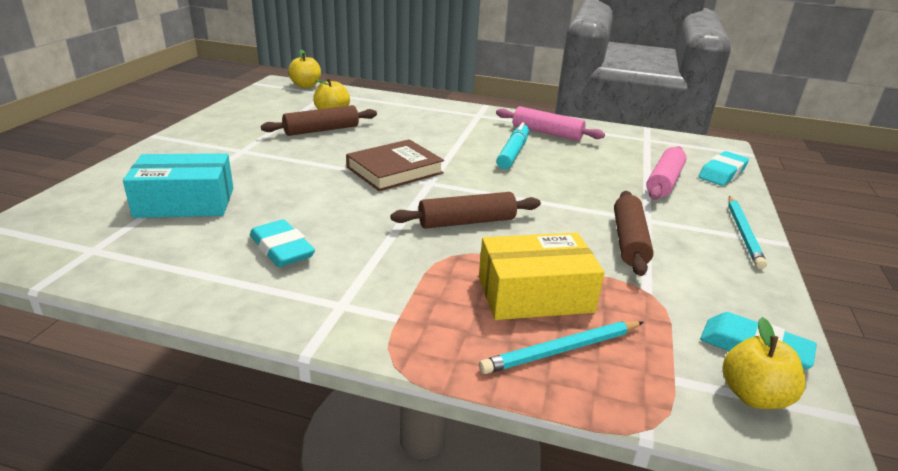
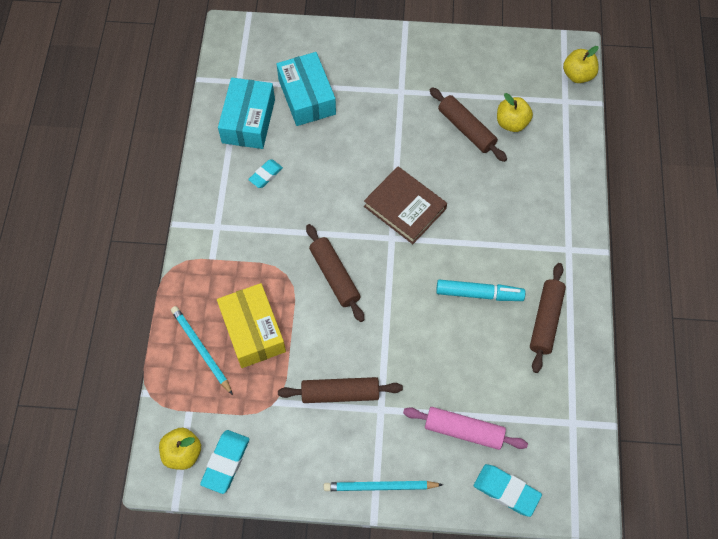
camera: 80 degrees right, 35 degrees up
(174, 251) = (248, 121): none -> turquoise box
(282, 249) = (266, 175): turquoise eraser -> turquoise eraser, size x0.65
(547, 133) = (545, 320): pink rolling pin -> brown rolling pin

